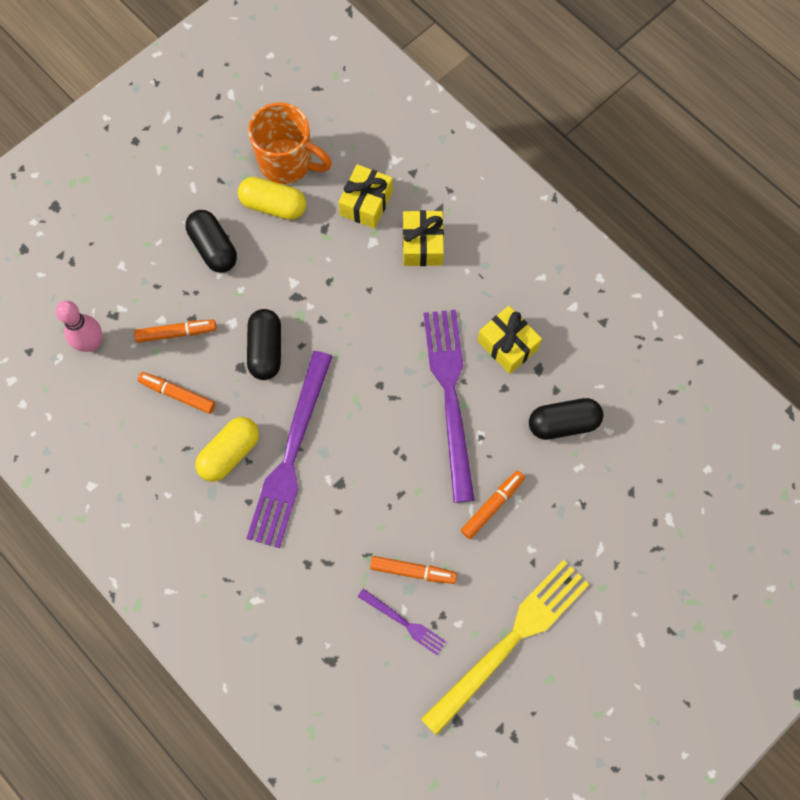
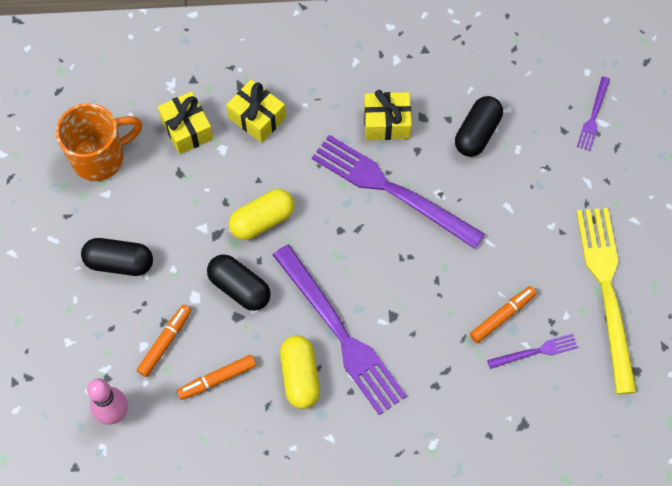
camera: 50 degrees left, 5 degrees down
(273, 205) = (126, 194): yellow capsule -> yellow capsule (262, 220)
(492, 506) = (498, 226): orange marker -> none
(668, 506) = (593, 116): none -> purple fork

